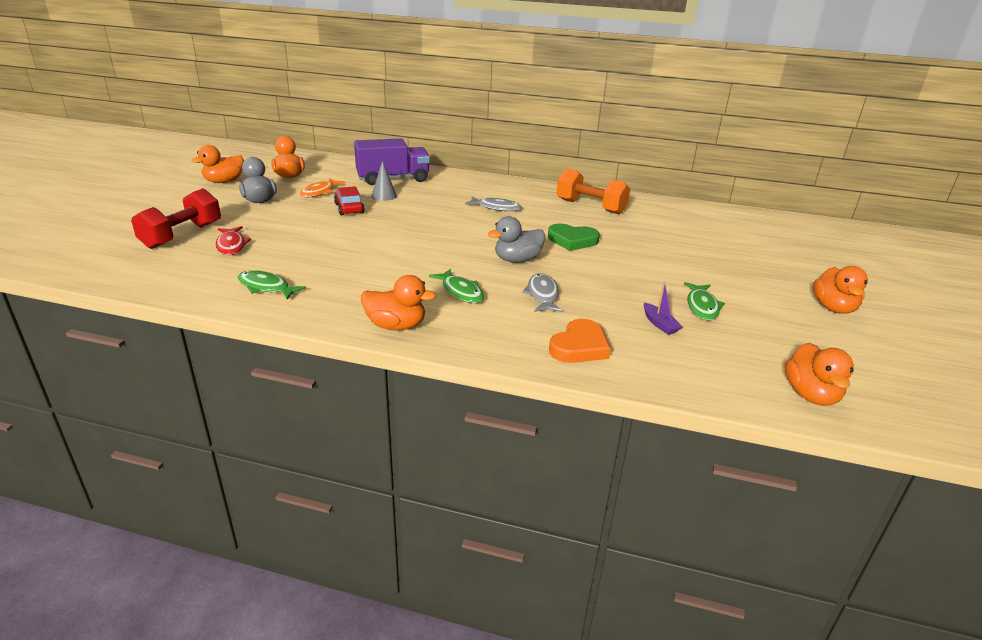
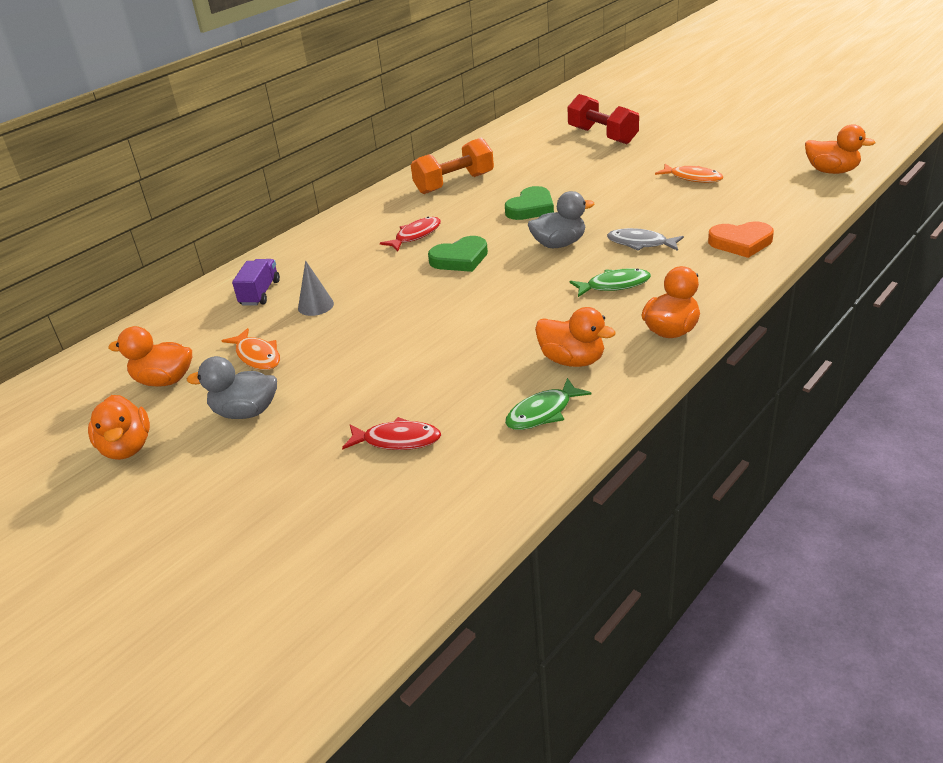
camera: 60 degrees left, 5 degrees up
(182, 235) = (329, 489): red dumbbell -> red dumbbell (602, 136)
(349, 208) = (338, 335): red car -> none
(393, 179) = (260, 293): purple truck -> purple truck, size x0.57
(470, 227) = (460, 259): none -> green heart
(496, 208) = (415, 235): grey fish -> red fish
(517, 260) = (559, 244): grey duck -> grey duck turned 105 degrees counterclockwise
(579, 346) = (741, 243): orange heart -> orange heart turned 120 degrees clockwise
(659, 324) = (715, 201): purple boat -> none
(702, 306) = (693, 178): green fish -> orange fish
(833, 308) = (715, 131): orange duck -> orange duck (572, 360)

